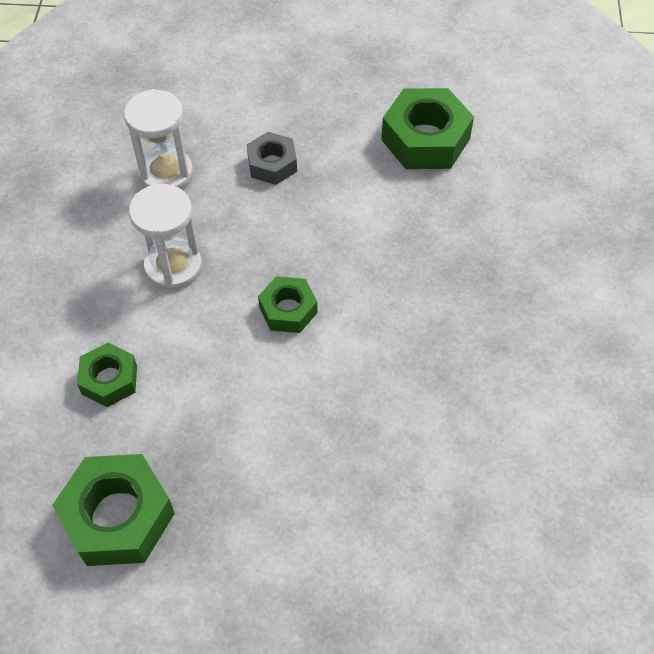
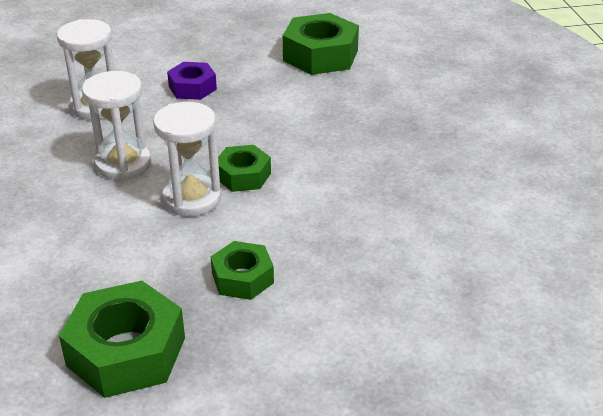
camera: 15 degrees left, 20 degrees down
(109, 379) = (85, 251): green nut -> green nut (242, 278)
(228, 331) = (192, 199): none -> white hourglass
(272, 164) = (192, 88): grey nut -> purple nut

